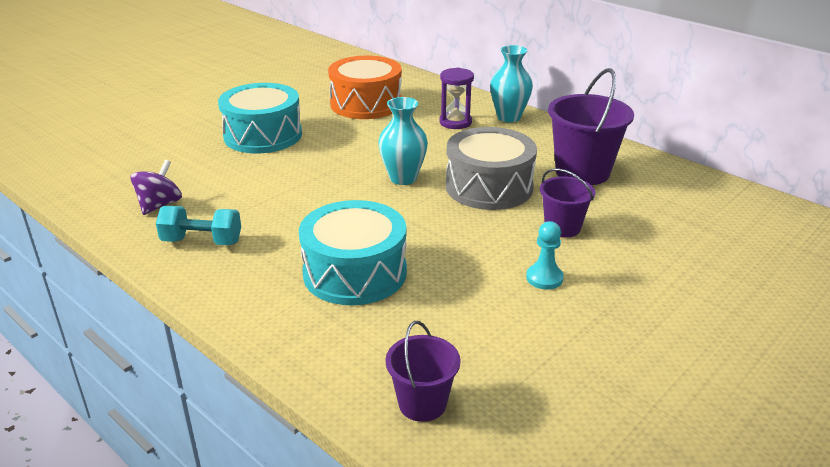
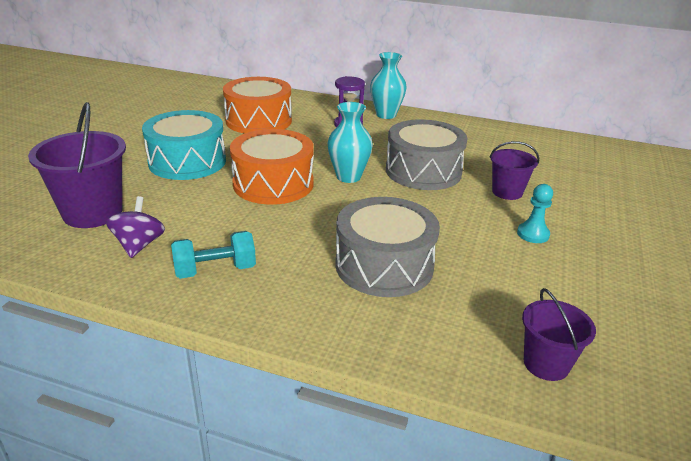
camera: 25 degrees left, 0 degrees up
(322, 171) = (273, 184): none -> orange drum
(355, 273) = (384, 265): turquoise drum -> grey drum
(582, 172) = (479, 147): purple bucket -> purple bucket (93, 213)

